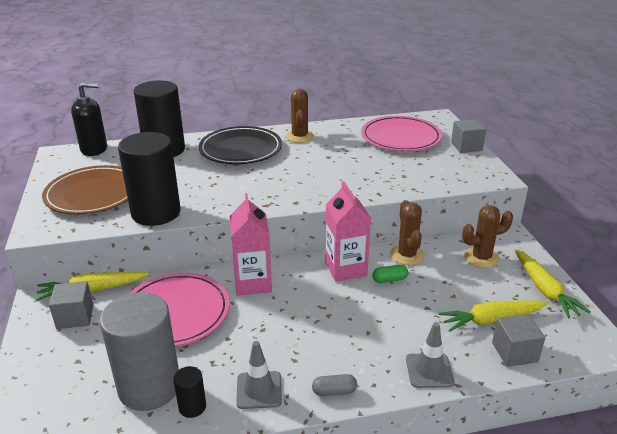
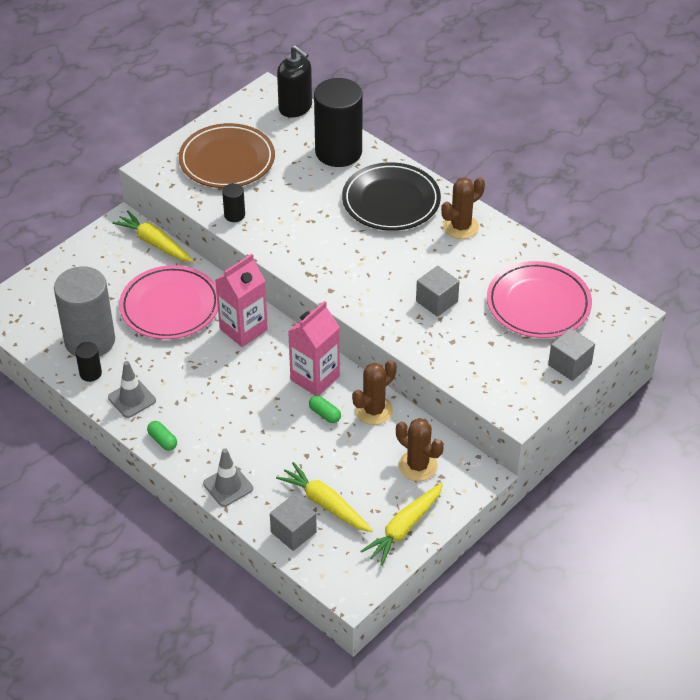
camera: 55 degrees right, 15 degrees up
(75, 316) = (121, 255): grey cube -> grey cube (436, 301)
(156, 213) = (234, 215): black cylinder -> black cylinder, size x0.43
(334, 391) = (162, 440): grey capsule -> green capsule

